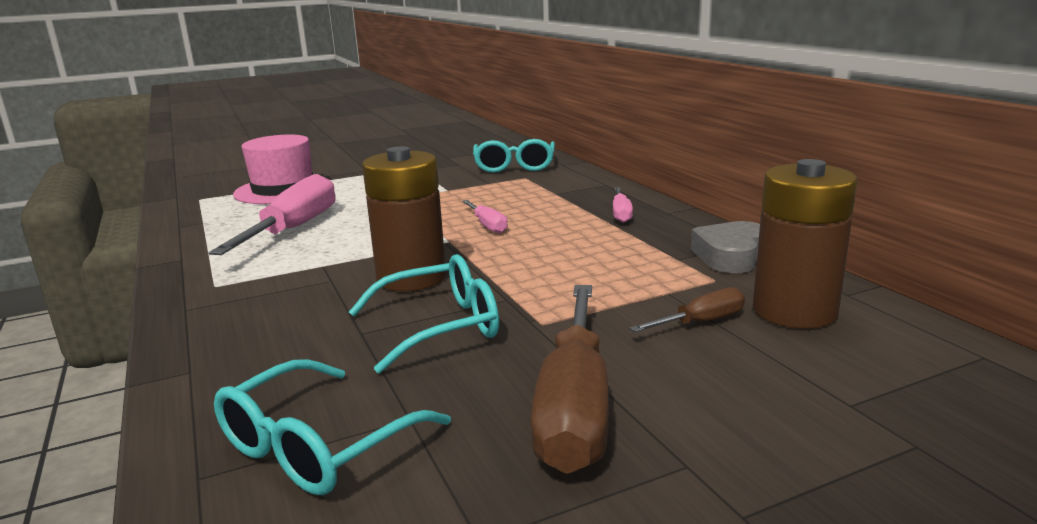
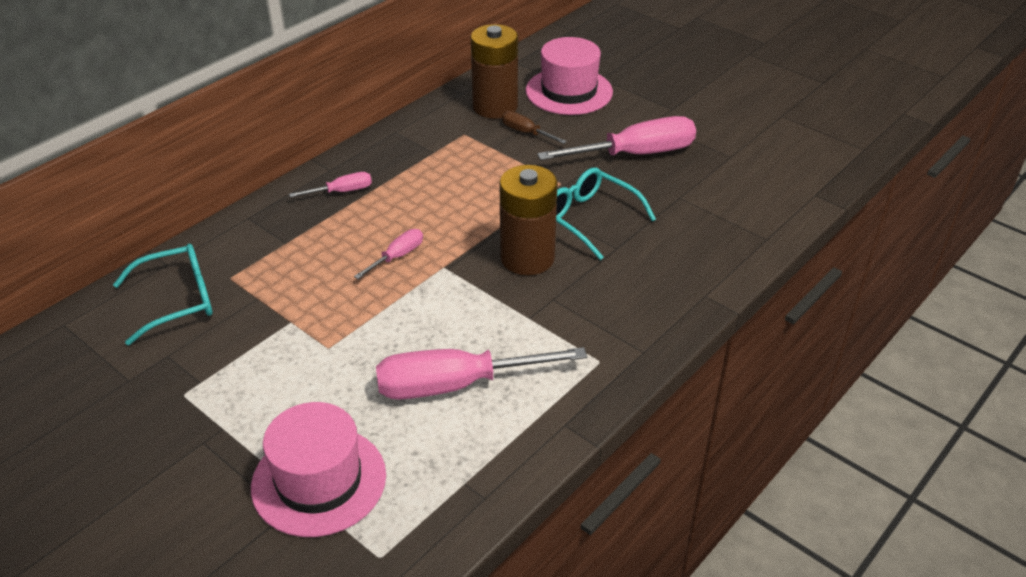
camera: 115 degrees left, 20 degrees up
(318, 446) = (720, 214): turquoise glasses -> none
(574, 406) = (634, 154): brown screwdriver -> pink screwdriver
(730, 256) = (419, 133): grey heart -> none
(847, 389) = (569, 91): none -> pink hat

